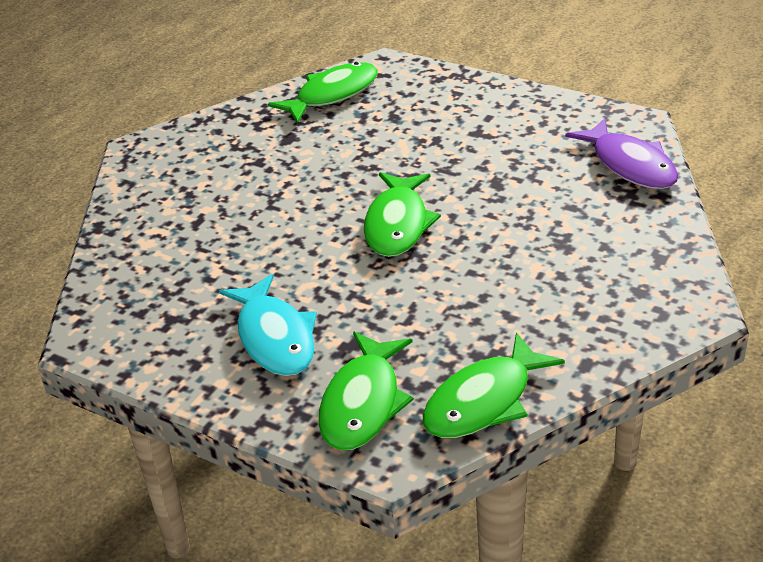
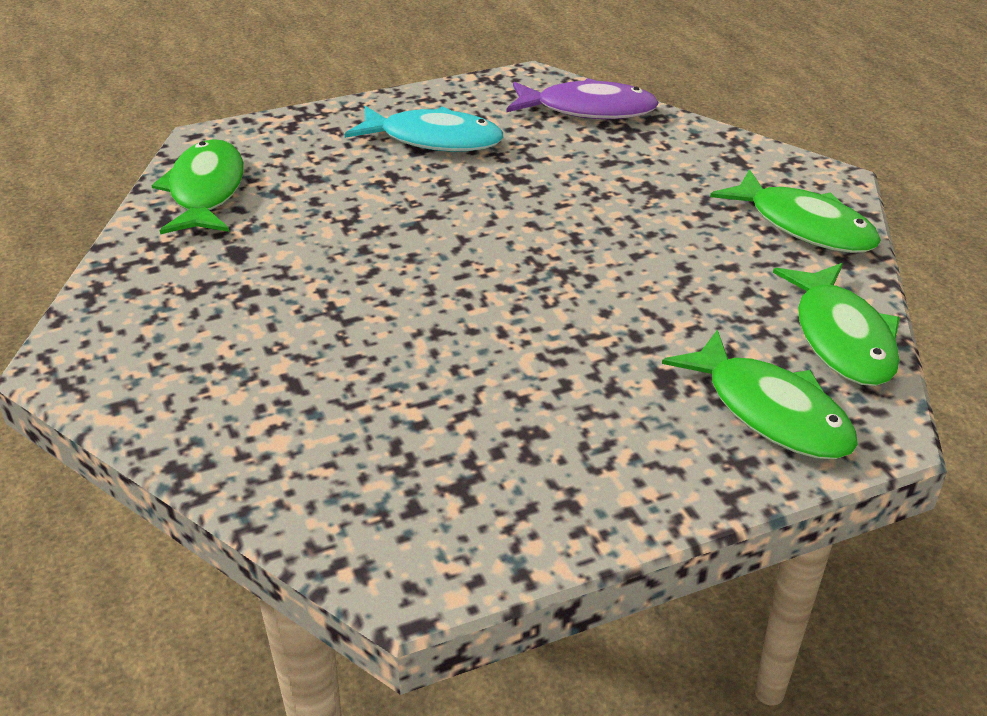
camera: 55 degrees left, 0 degrees up
(275, 337) = (592, 422): turquoise fish -> turquoise fish (434, 139)
(397, 224) = (501, 258): green fish -> green fish (804, 226)

